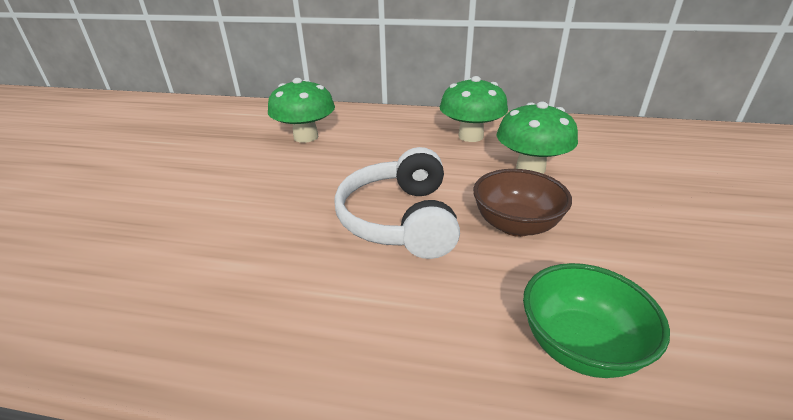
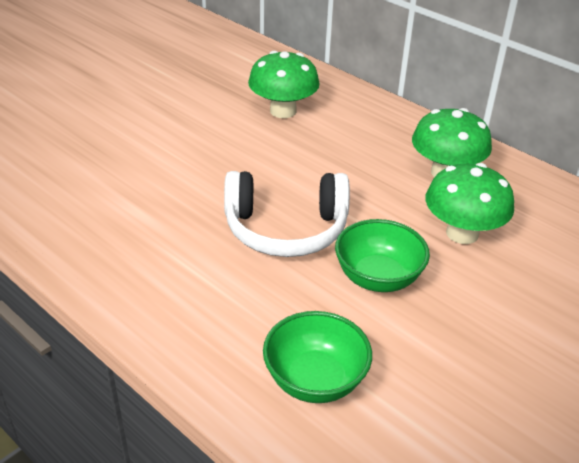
camera: 30 degrees right, 5 degrees up
(399, 219) = (286, 229): white headphones -> white headphones turned 120 degrees counterclockwise
(515, 225) = (378, 278): brown bowl -> green bowl

